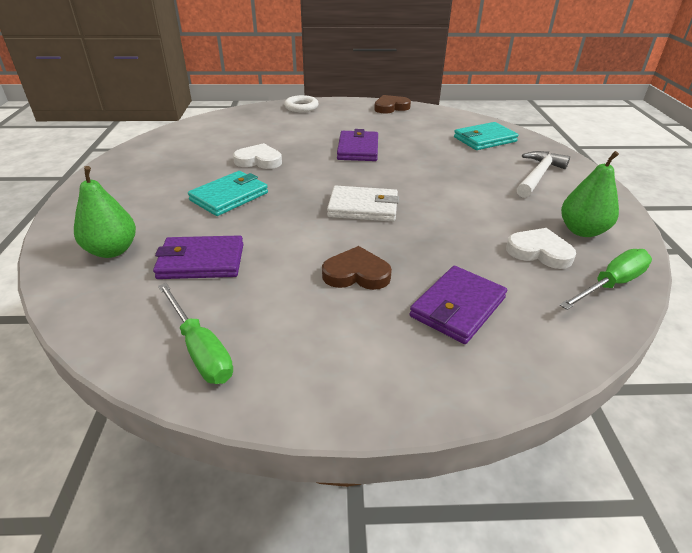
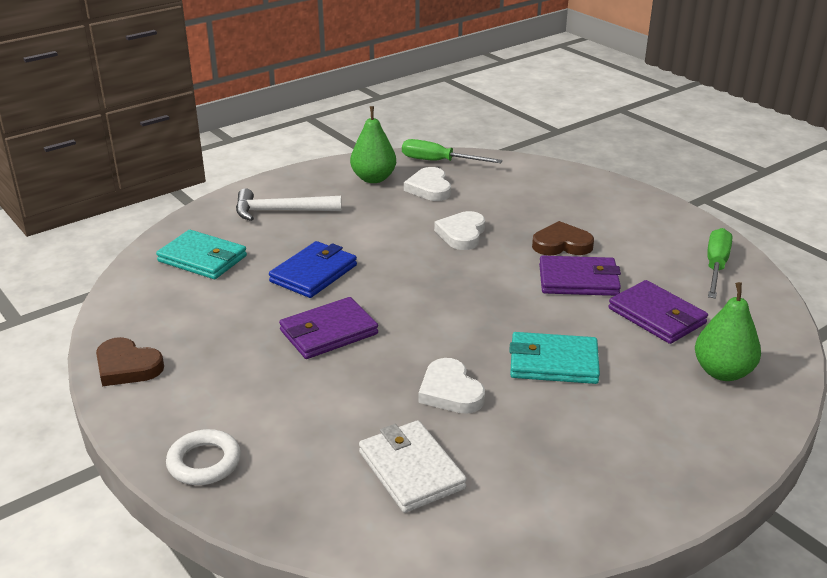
camera: 125 degrees left, 5 degrees down
(356, 274) = (561, 244): brown heart -> brown heart turned 120 degrees clockwise
(363, 207) = (464, 276): white wallet -> white wallet (411, 470)
(429, 232) = (462, 234): none -> white heart
(430, 162) = (313, 273): none -> blue wallet
(458, 307) = (539, 200): purple wallet -> purple wallet (578, 280)

